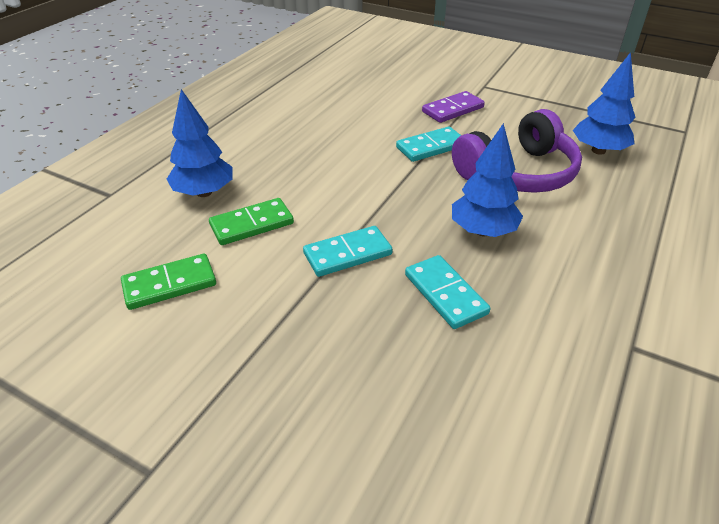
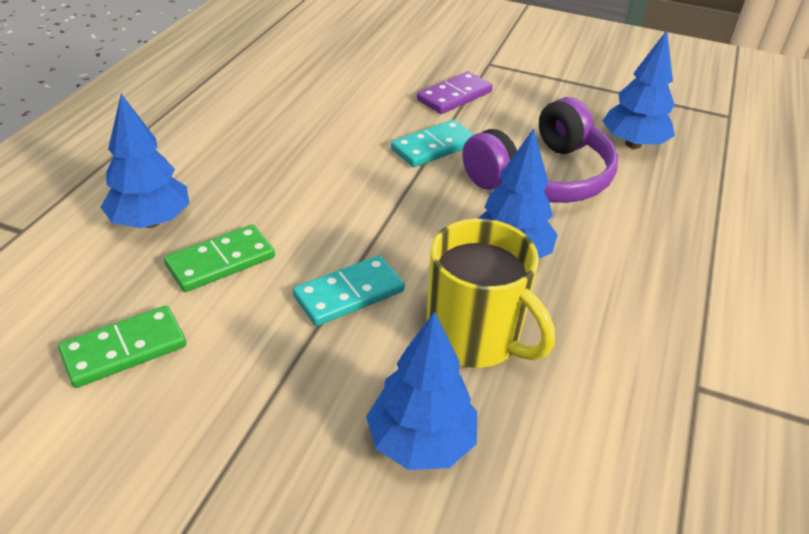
camera: 10 degrees left, 0 degrees up
(389, 372) = (420, 442): none -> blue tree
(445, 294) = (475, 338): turquoise domino -> yellow mug

